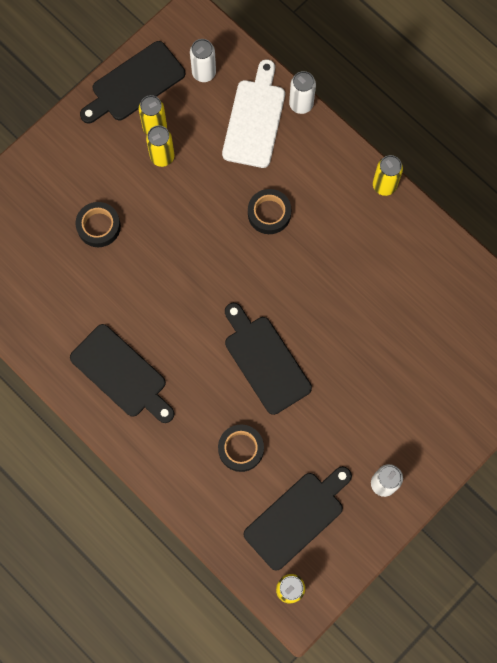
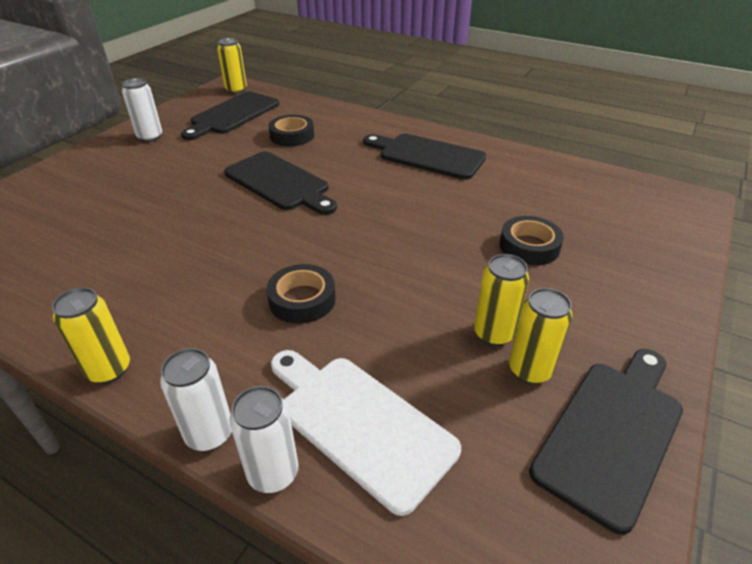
camera: 165 degrees right, 35 degrees down
(204, 73) = (494, 488): white can -> white can (209, 434)
(255, 119) = (360, 423): white cutting board -> white cutting board turned 135 degrees clockwise

